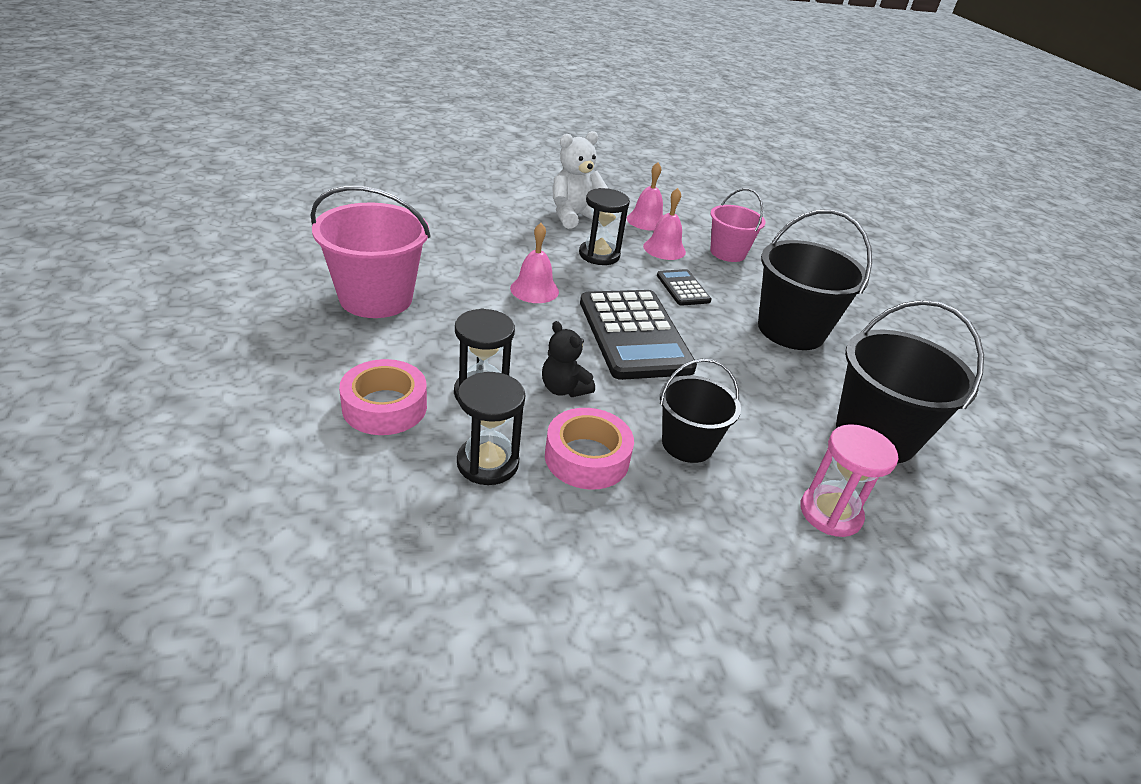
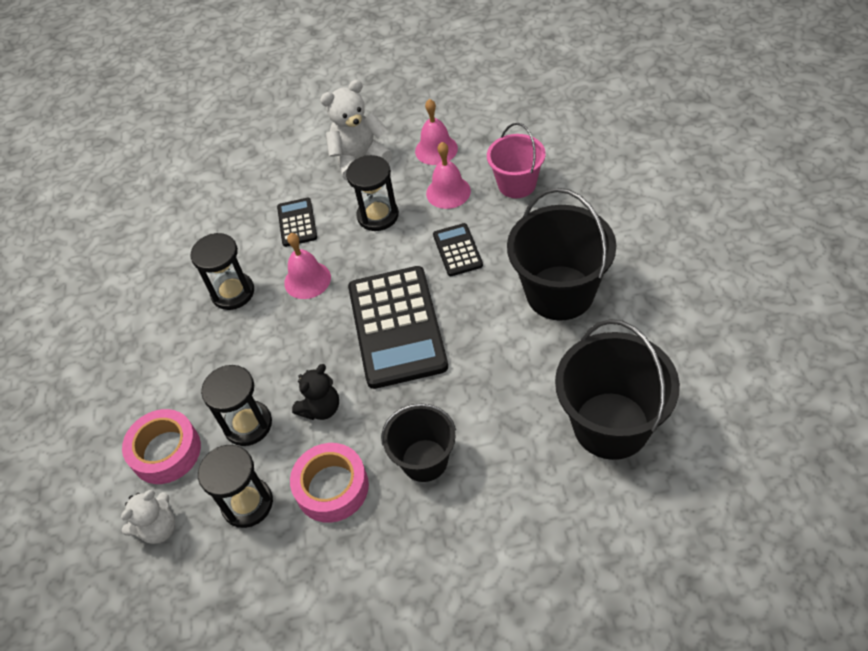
camera: 15 degrees right, 15 degrees up
(376, 298) = (161, 318): pink bucket -> none
(377, 476) = (159, 528): none -> white teddy bear
(455, 289) = (233, 292): none -> black hourglass
(518, 249) = (297, 222): none -> black calculator
(564, 389) = (321, 408): black teddy bear -> black teddy bear turned 105 degrees counterclockwise
(830, 513) = (540, 525): pink hourglass -> none

